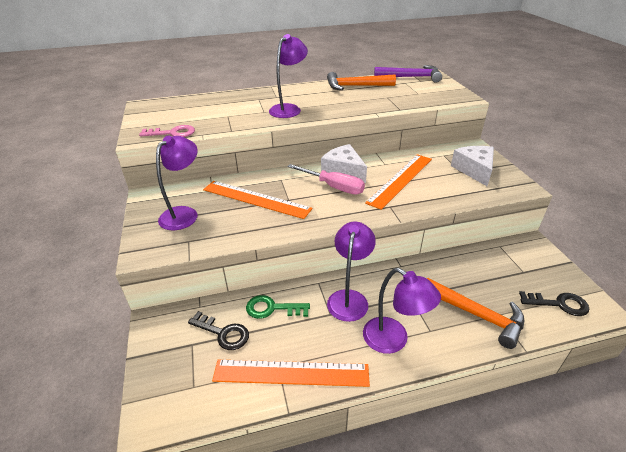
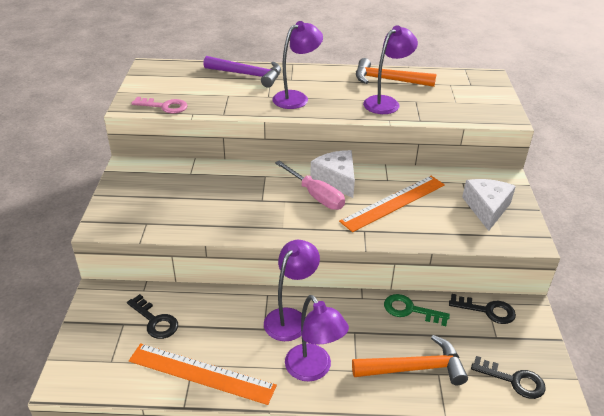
camera: 15 degrees right, 0 degrees up
(184, 214) = (153, 194): purple lamp -> purple lamp (386, 102)
(256, 199) = (229, 193): orange ruler -> none
(272, 308) = (210, 309): green key -> green key (410, 310)
(411, 77) = (462, 78): purple hammer -> purple hammer (248, 75)
(477, 315) = (415, 368): orange hammer -> orange hammer turned 60 degrees counterclockwise
(504, 252) = (487, 310): none -> black key

